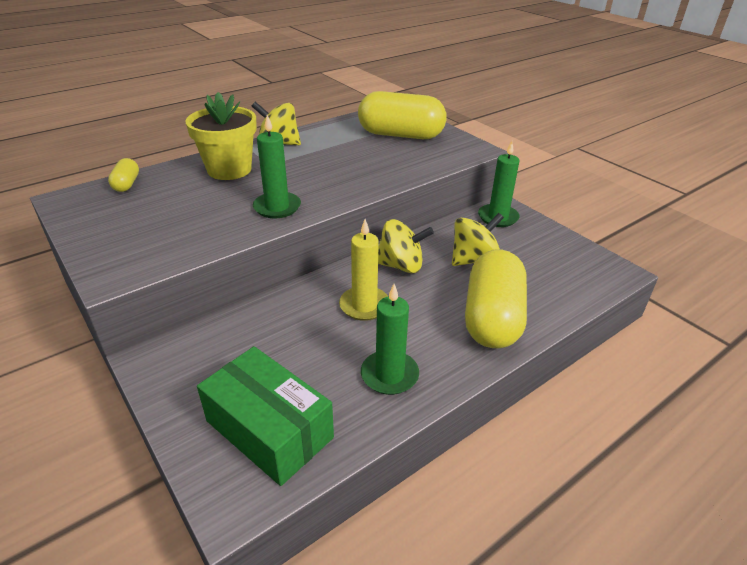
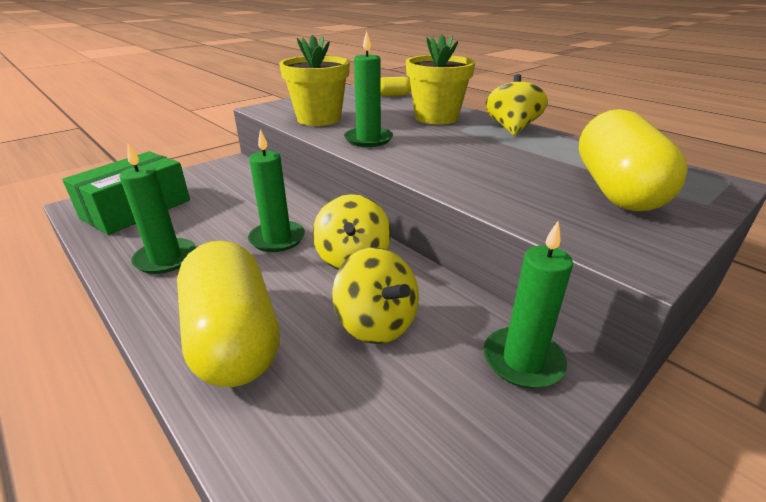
camera: 85 degrees right, 5 degrees down
(192, 234) = (319, 119): none -> yellow flower pot
(364, 305) = (277, 239): yellow candle -> green candle
(492, 318) = (233, 337): yellow capsule -> yellow capsule turned 60 degrees clockwise

